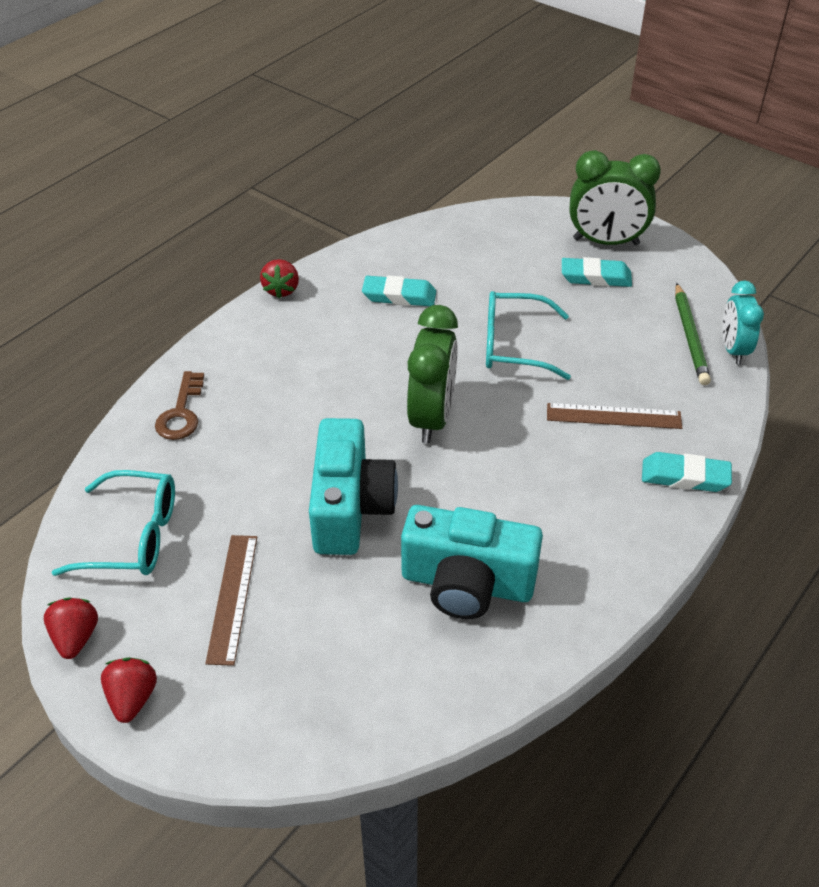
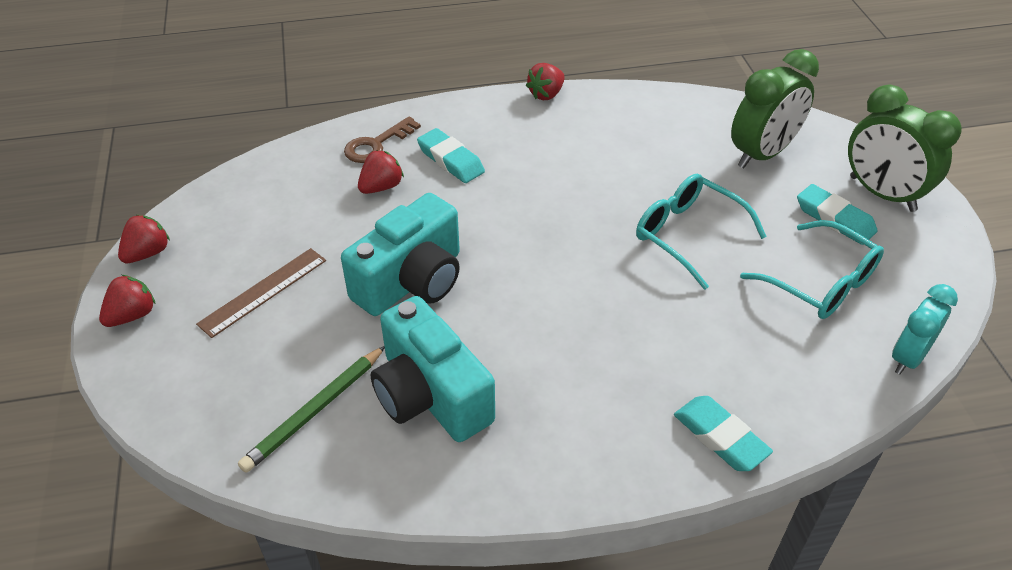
camera: 40 degrees right, 0 degrees up
(133, 536) = (253, 210): turquoise glasses -> turquoise glasses (821, 283)
(230, 447) = (381, 187): none -> red strawberry
(399, 296) = (634, 145): turquoise eraser -> turquoise eraser (450, 160)
(432, 418) = (551, 252): green clock -> green clock (762, 154)
(613, 416) = (712, 344): brown ruler -> none
(690, 337) = (873, 320): green pencil -> green pencil (314, 411)

